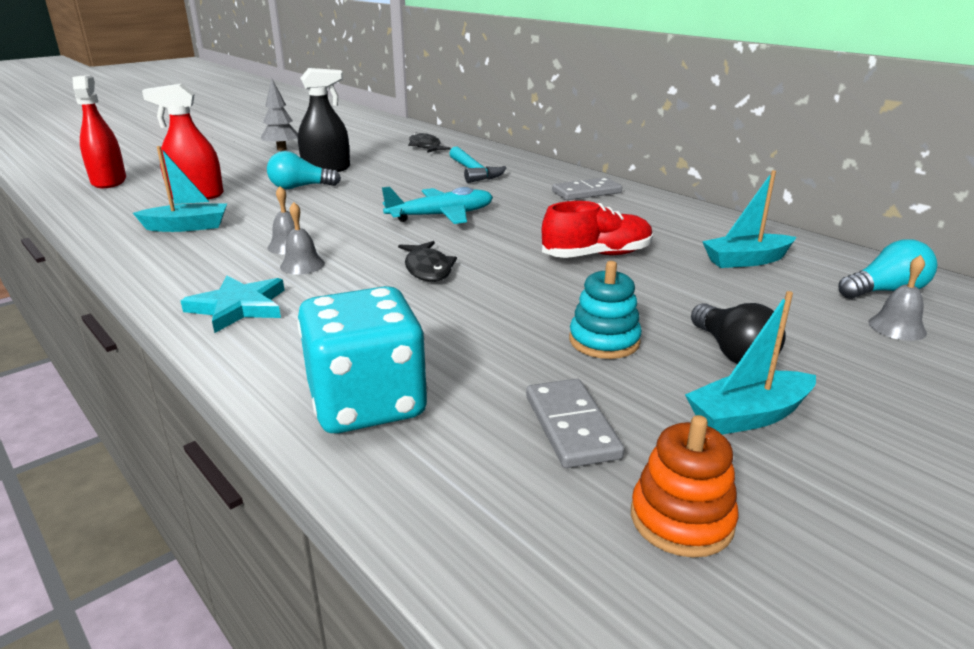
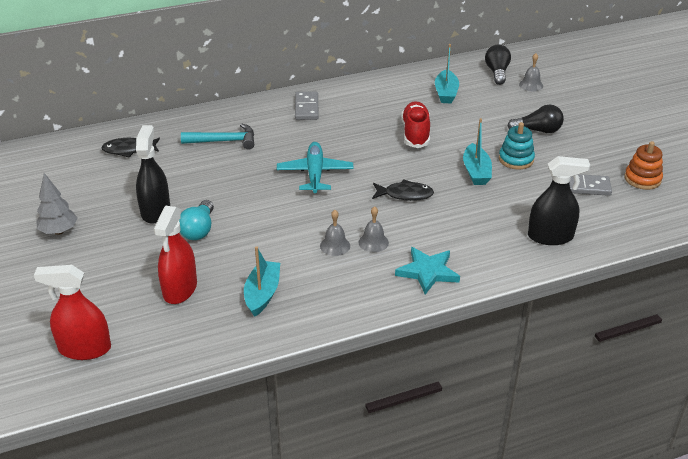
camera: 70 degrees left, 10 degrees up
(367, 403) = (550, 236): turquoise dice -> black spray bottle
(748, 416) = (586, 145): turquoise boat -> turquoise boat (476, 172)
(885, 291) = (497, 73): turquoise light bulb -> black light bulb

